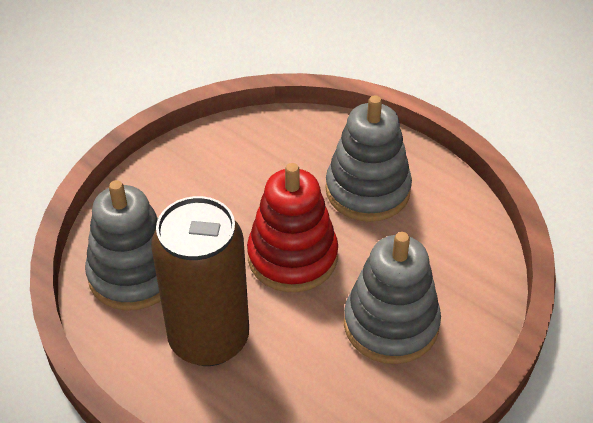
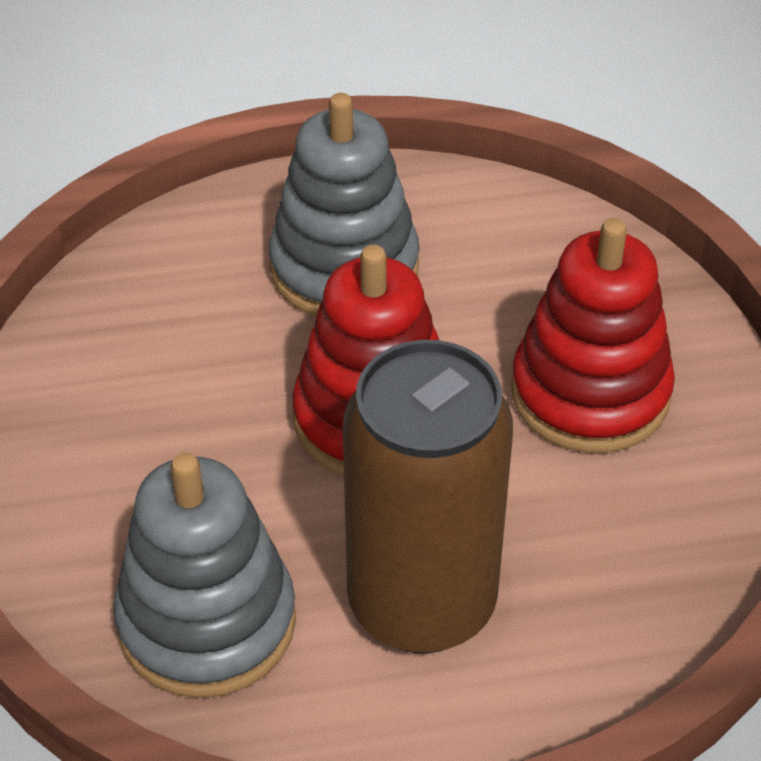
camera: 50 degrees left, 0 degrees up
(391, 324) = (590, 393): grey stacking toy -> red stacking toy

